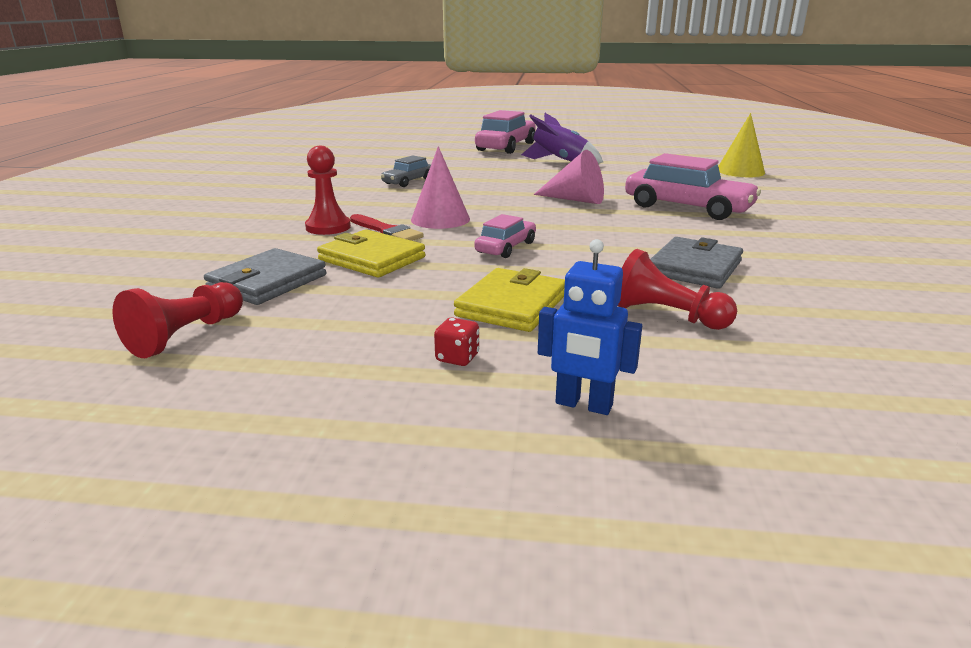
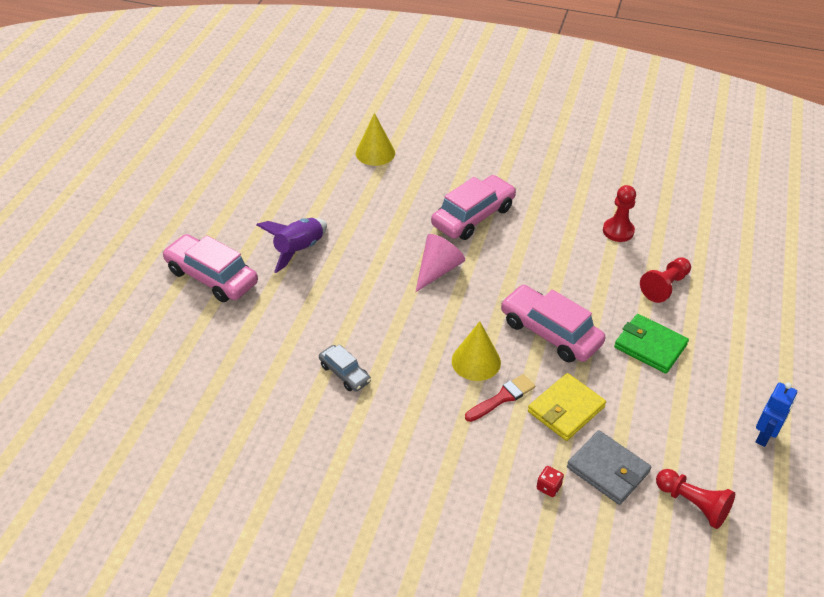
camera: 80 degrees left, 20 degrees up
(328, 227) = (486, 437): red pawn -> red pawn (618, 231)
(440, 219) = (476, 361): pink cone -> yellow cone
(457, 358) = (716, 378): red dice -> red dice (548, 487)
(506, 247) = (550, 332): pink car -> pink car, size x1.84
(512, 305) = (650, 346): yellow wallet -> green wallet
(583, 405) = (757, 340): blue robot -> blue robot (764, 436)
(694, 268) = (596, 253): grey wallet -> none

